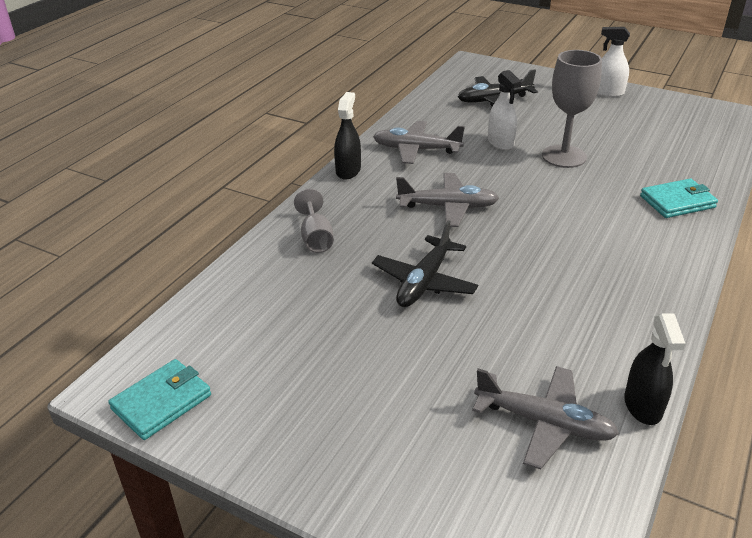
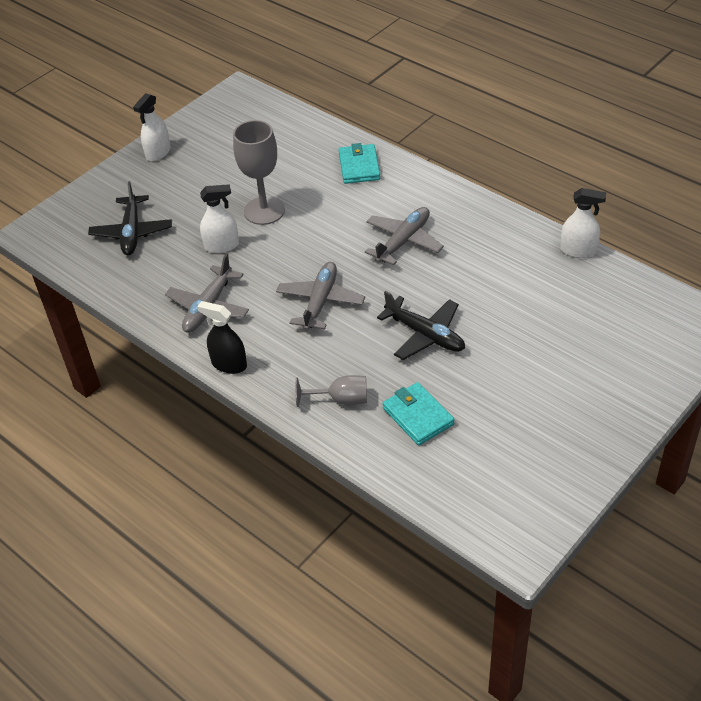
camera: 75 degrees left, 10 degrees up
(162, 402) = (540, 514): turquoise wallet -> turquoise wallet (418, 416)
(544, 423) = (588, 299): grey plane -> grey plane (403, 241)
(643, 406) = (578, 250): black spray bottle -> white spray bottle

